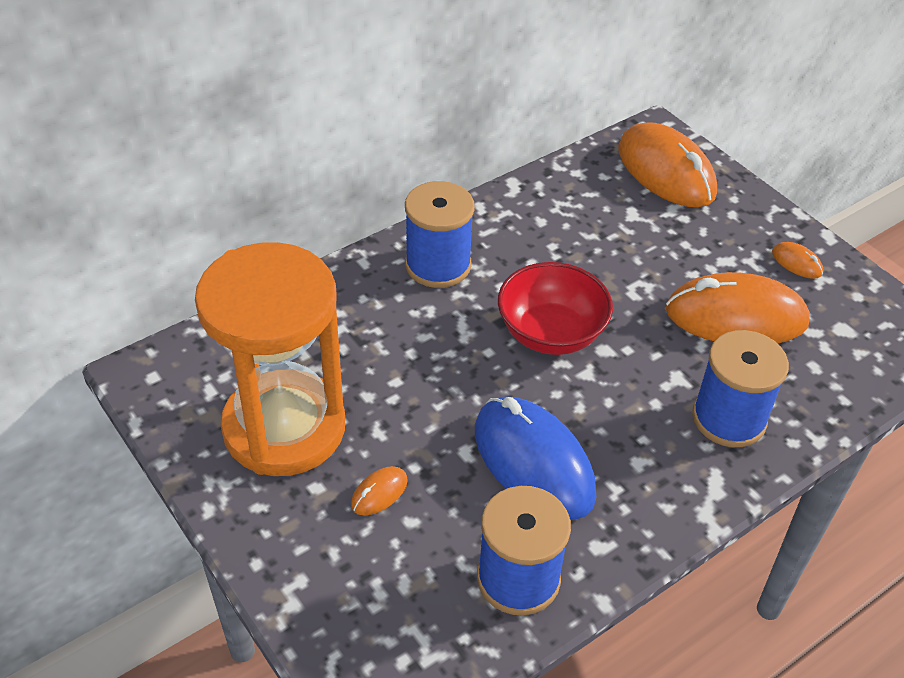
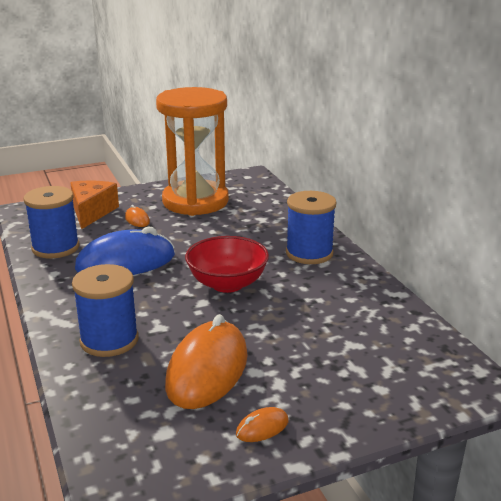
camera: 105 degrees right, 20 degrees down
(364, 576) = (91, 212): none -> orange cheese
(666, 171) = (414, 376): orange mouse -> none

